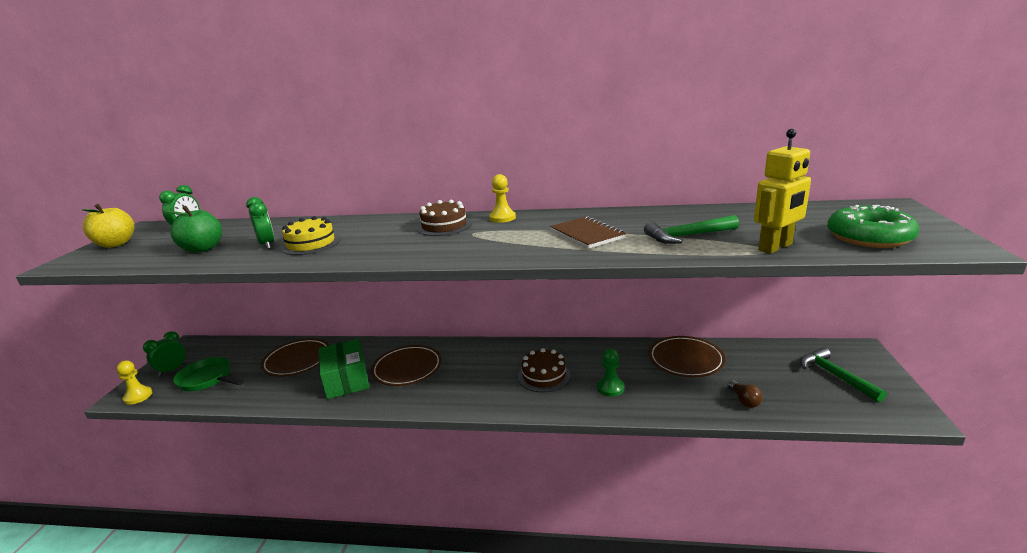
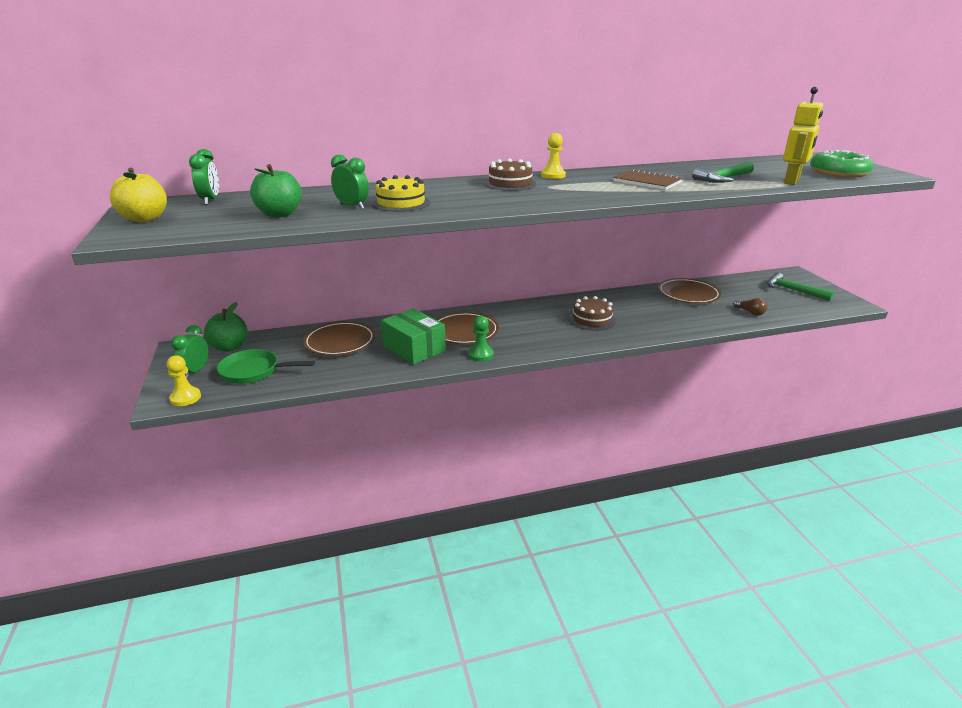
camera: 25 degrees left, 5 degrees up
(219, 350) = (230, 347): none -> green apple
(610, 388) = (652, 319): green pawn -> green pawn (481, 355)

